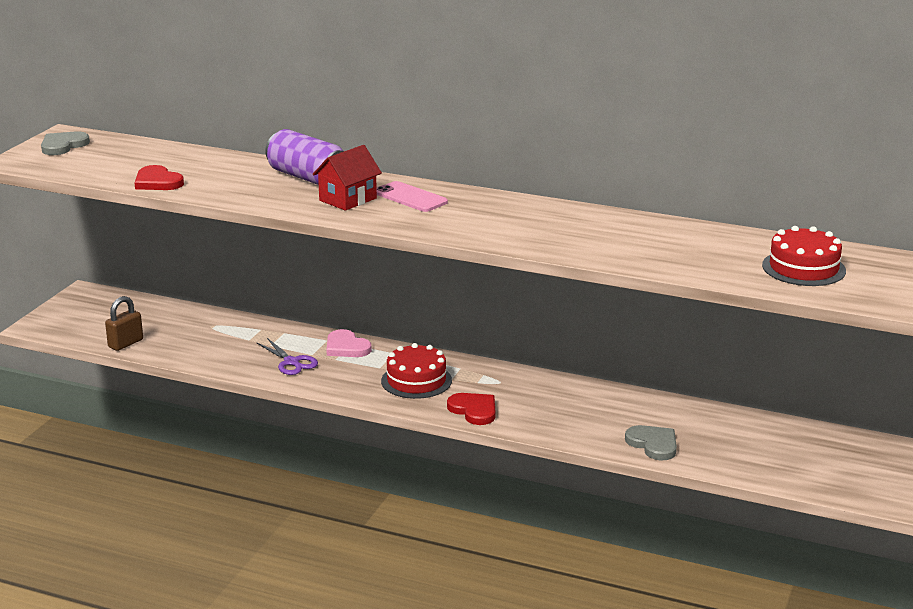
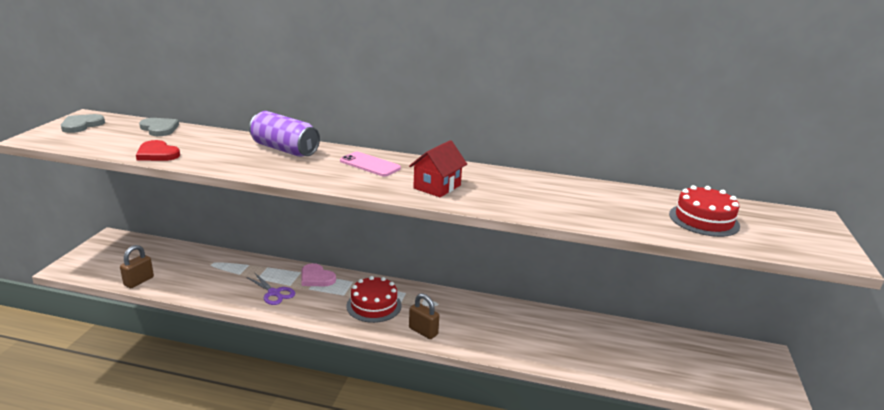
camera: 10 degrees left, 0 degrees up
(348, 199) = (319, 167): red house -> red house (437, 187)
(474, 410) = (423, 331): red heart -> brown padlock
(653, 444) = (569, 356): grey heart -> grey heart (159, 129)

